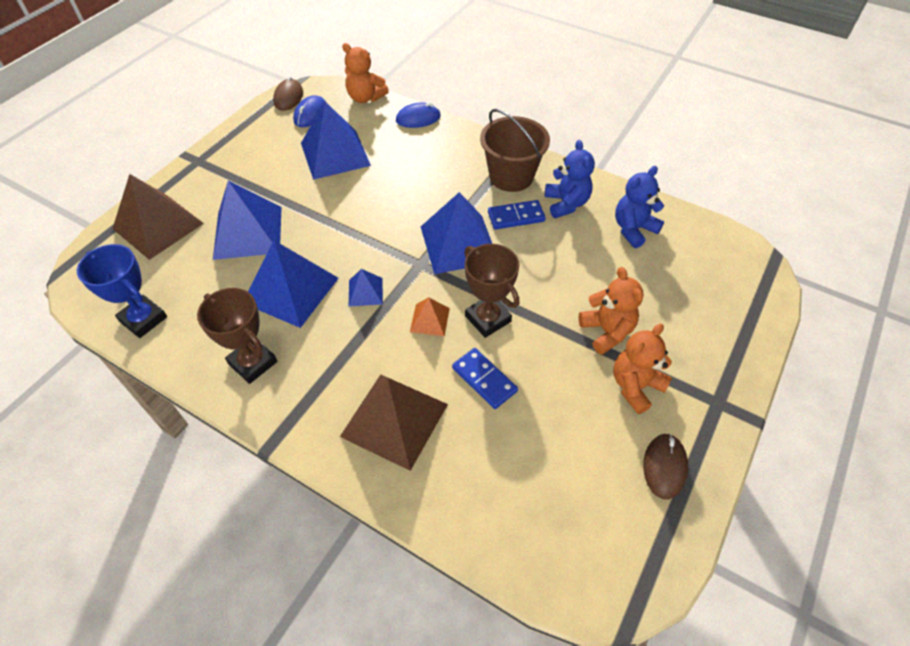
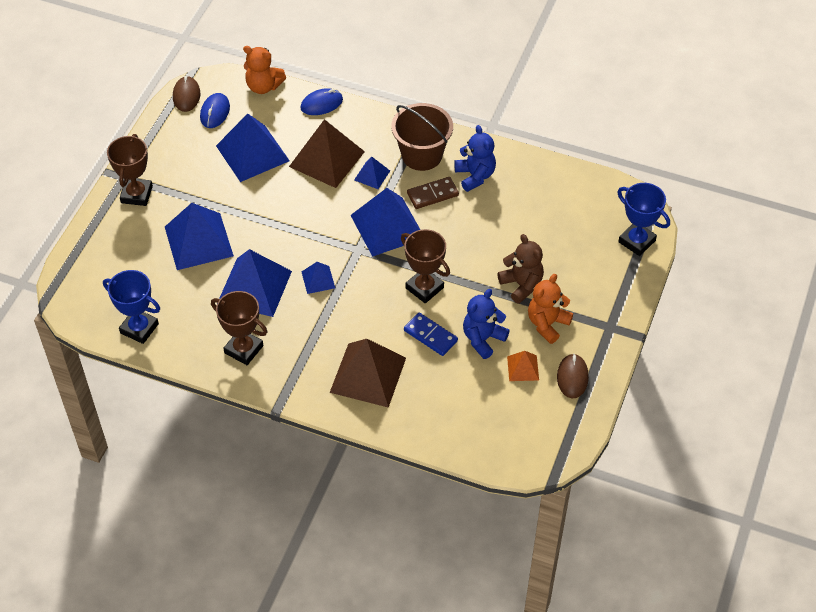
camera: 10 degrees left, 0 degrees up
(158, 225) = (114, 246): brown pyramid -> brown pyramid (326, 159)
(203, 178) = (136, 194): none -> brown trophy
(430, 320) = (377, 295): orange pyramid -> orange pyramid (523, 368)
(453, 189) = (372, 175): none -> blue pyramid
(516, 217) = (432, 194): blue domino -> brown domino
(606, 331) = (521, 285): orange teddy bear -> brown teddy bear
(633, 229) = (536, 193): blue teddy bear -> blue teddy bear (483, 339)
(752, 298) = (636, 241): none -> blue trophy

